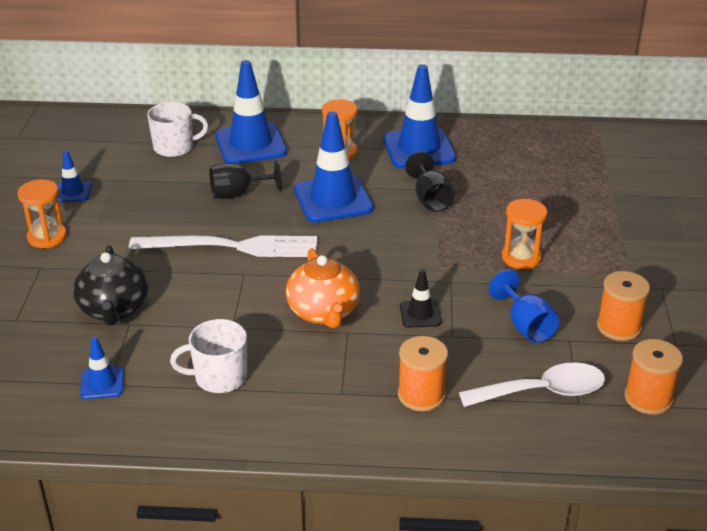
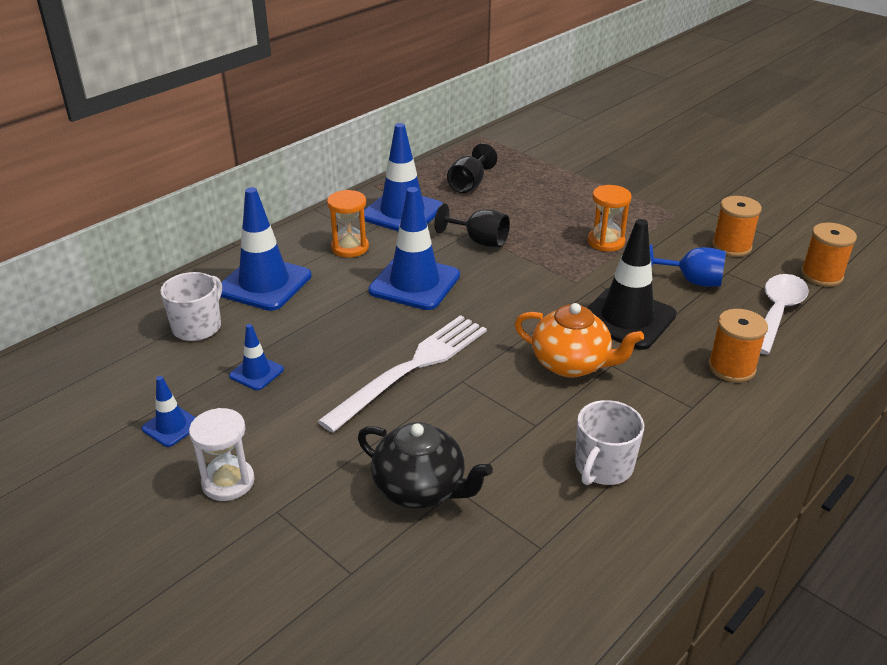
camera: 50 degrees left, 0 degrees up
(47, 237) = (228, 482): orange hourglass -> white hourglass
(102, 383) = (535, 552): blue traffic cone -> blue traffic cone (256, 373)
(238, 194) = (332, 327): black goblet -> black goblet (469, 184)
(420, 314) = (626, 318): black traffic cone -> black traffic cone, size x2.03

